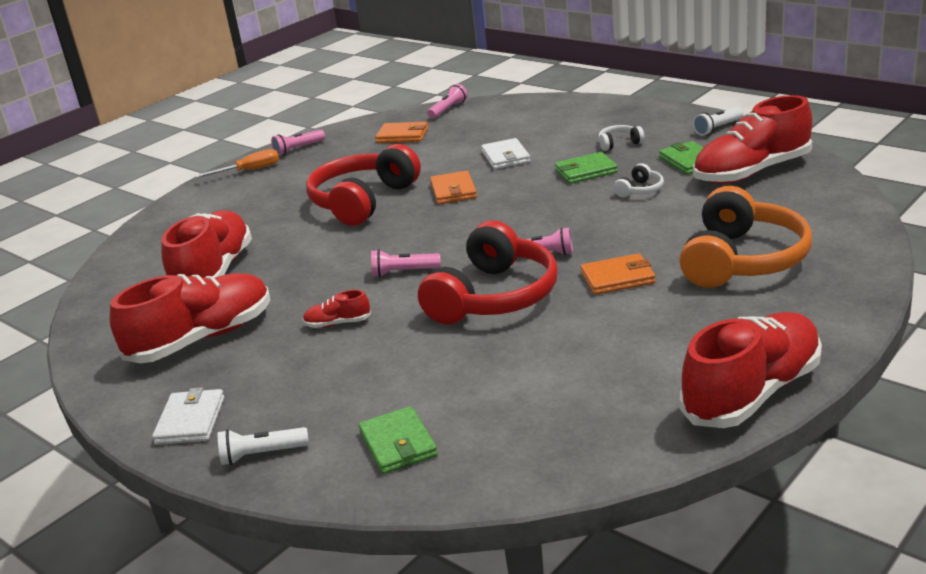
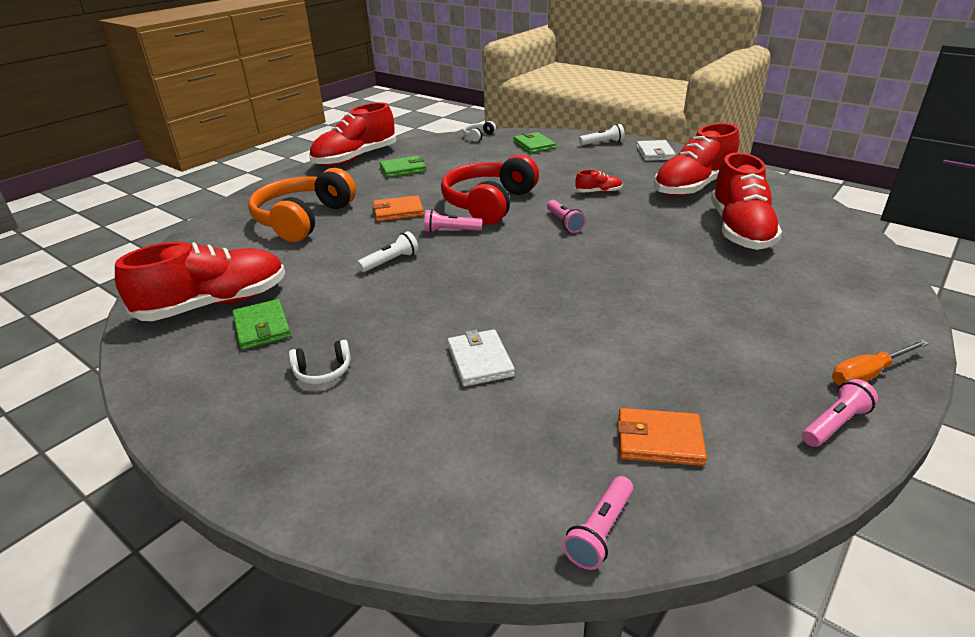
camera: 175 degrees right, 5 degrees up
(363, 201) = (645, 300): red headphones -> none
(403, 272) = (564, 223): pink flashlight -> pink flashlight turned 75 degrees clockwise
(453, 191) = (541, 306): orange wallet -> none
(585, 171) = (384, 323): green wallet -> green wallet (403, 169)
(640, 190) = (339, 290): white headphones -> white headphones (478, 136)
(718, 128) = (178, 389): white flashlight -> white flashlight (390, 261)

